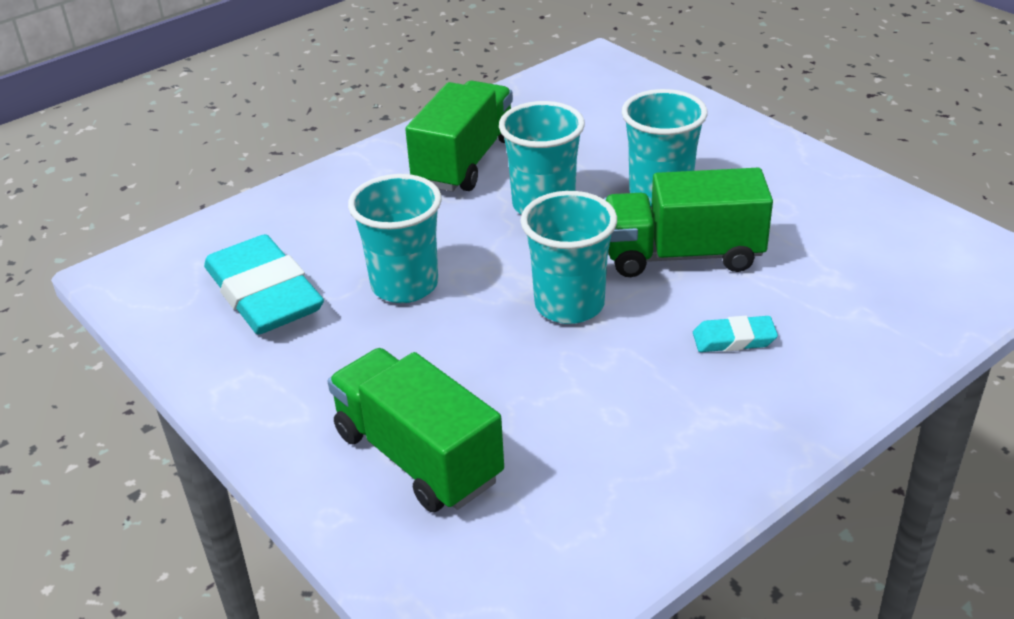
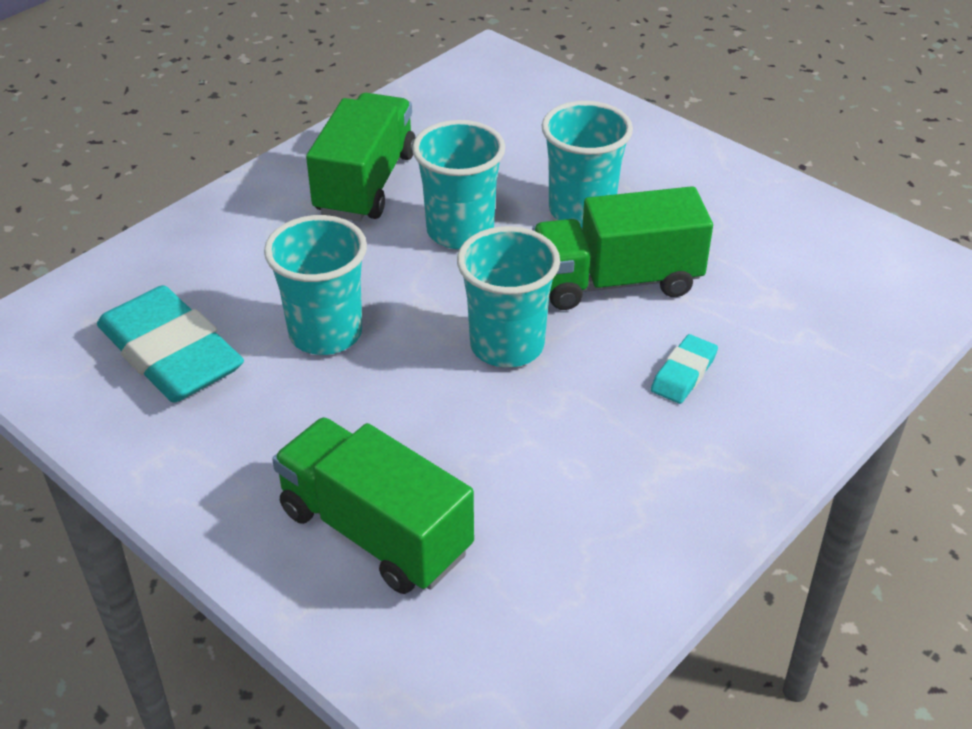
camera: 10 degrees left, 5 degrees up
(734, 339) = (683, 373): turquoise eraser -> turquoise eraser turned 45 degrees counterclockwise

